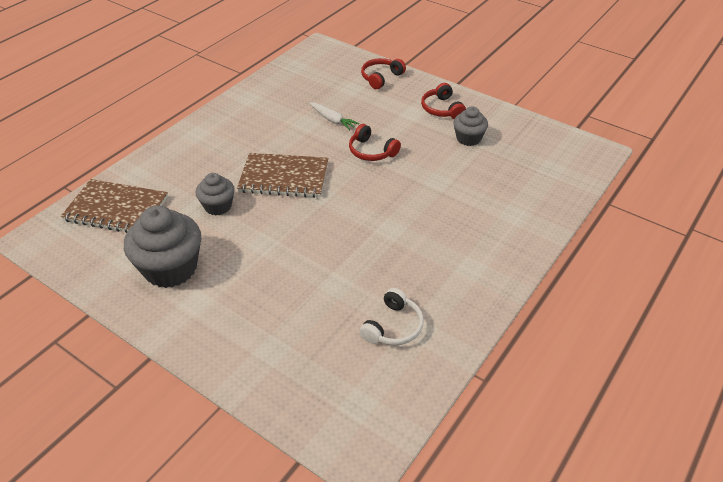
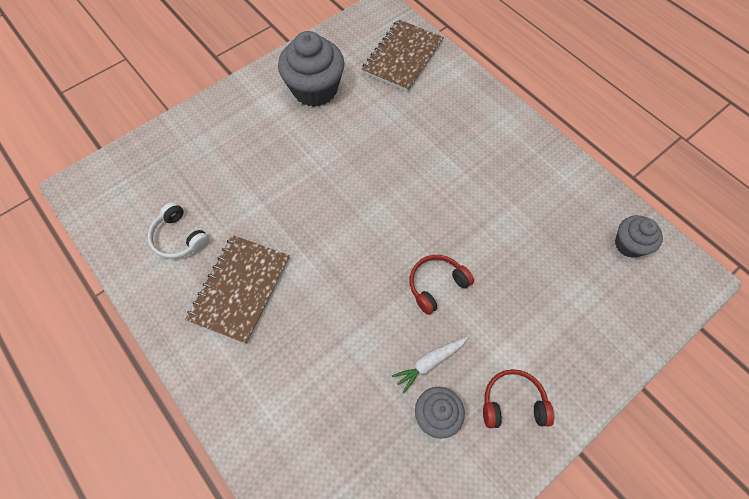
camera: 105 degrees right, 20 degrees up
(218, 206) = (383, 128): grey cupcake -> grey cupcake (629, 244)
(284, 177) = (412, 188): brown notebook -> brown notebook (240, 289)
(332, 120) = (509, 257): white carrot -> white carrot (429, 363)
(381, 78) = (604, 341): red headphones -> none

